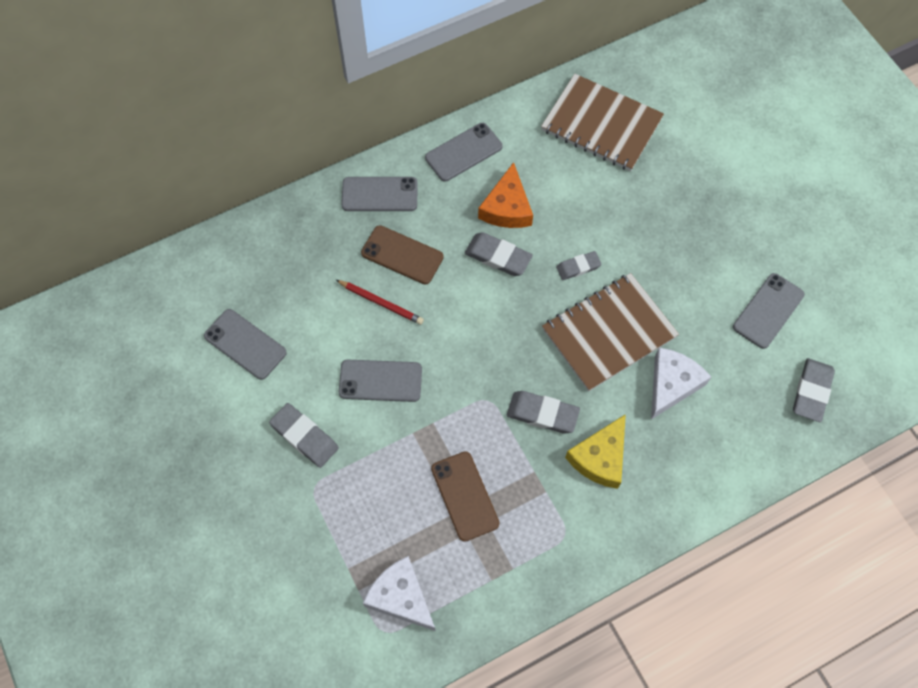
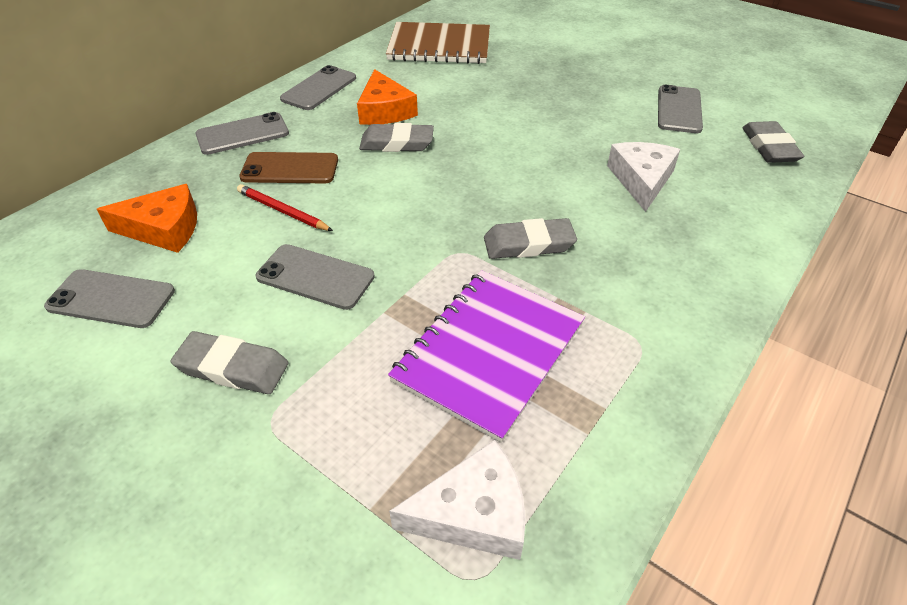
camera: 25 degrees left, 20 degrees down
(293, 287) = (164, 229): none -> orange cheese
(380, 381) = (315, 277): grey phone -> grey phone turned 45 degrees clockwise
(381, 303) = (283, 211): red pencil -> red pencil turned 150 degrees counterclockwise
(401, 597) = (473, 513): white cheese -> white cheese turned 150 degrees clockwise
(464, 496) = (489, 352): brown phone -> purple notebook
(578, 267) = (483, 129): grey eraser -> none
(600, 457) = (620, 259): yellow cheese -> none
(609, 333) = (549, 163): brown notebook -> none

